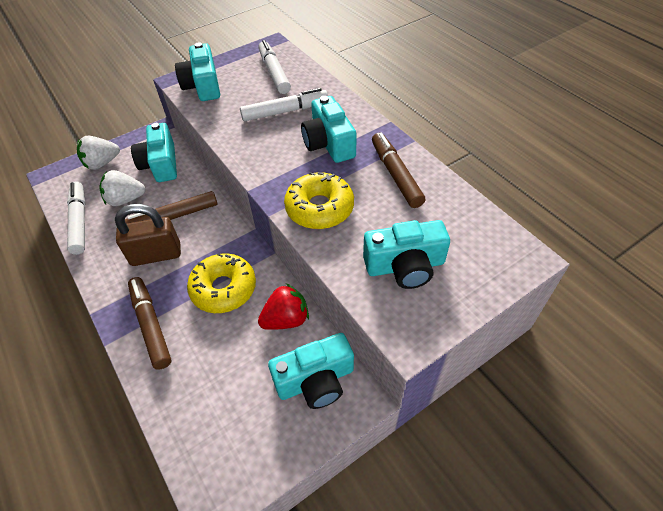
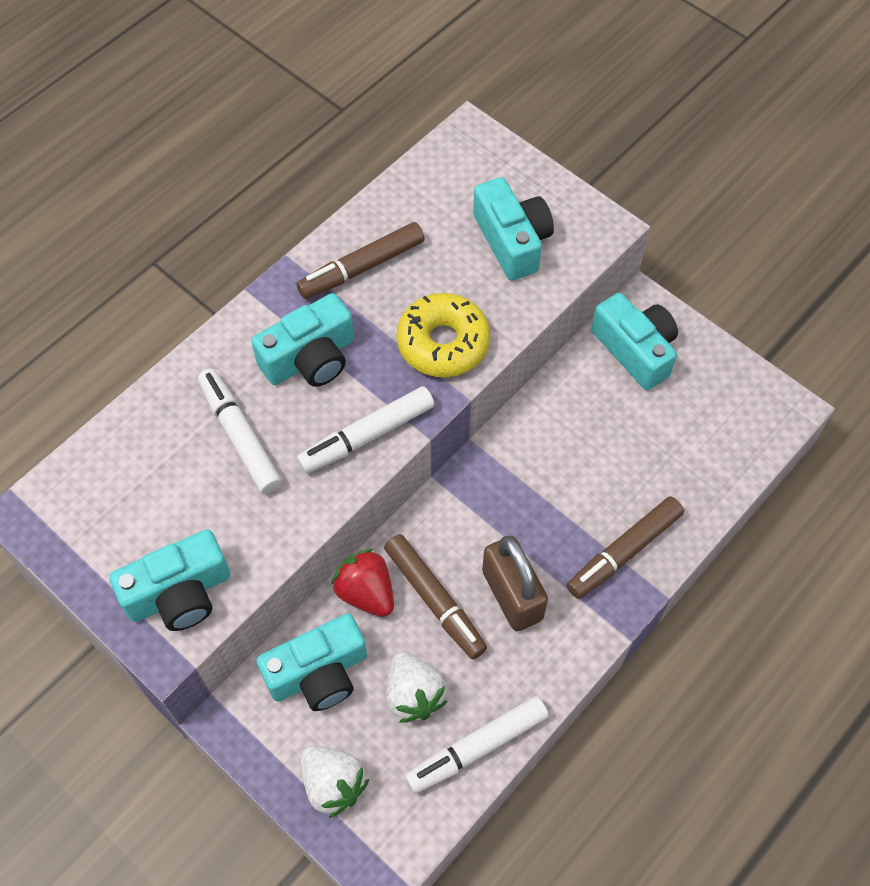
camera: 105 degrees left, 10 degrees up
(224, 289) = (544, 483): yellow donut -> none
(274, 73) = (128, 482): white marker -> white marker (367, 435)
(286, 319) = (568, 398): red strawberry -> red strawberry (366, 592)

